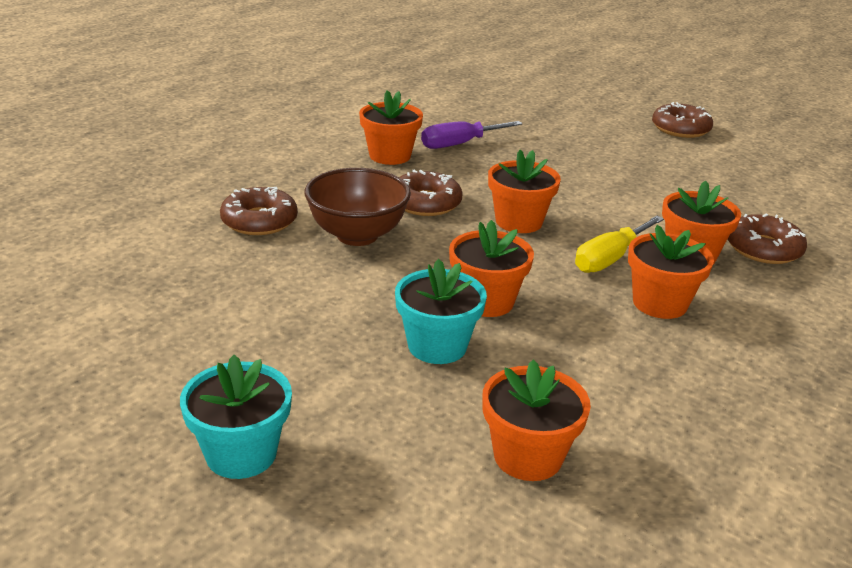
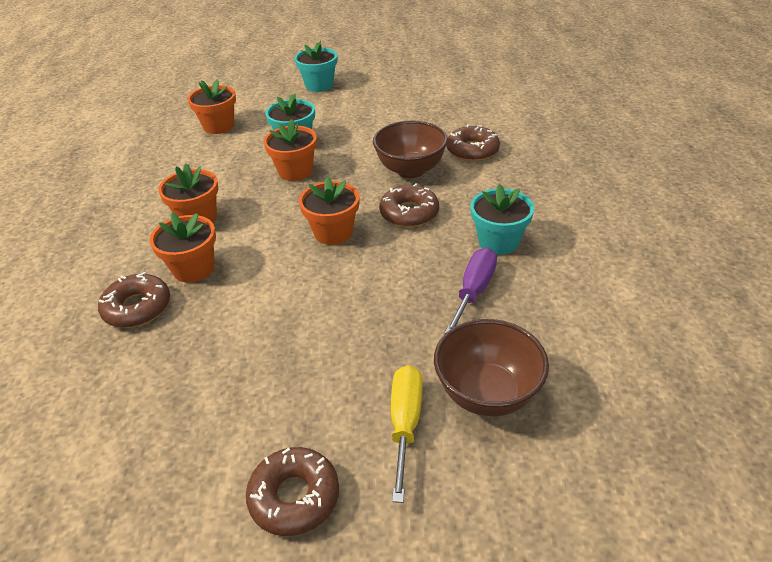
camera: 145 degrees right, 10 degrees up
(390, 156) = (498, 241): orange flower pot -> turquoise flower pot
(526, 114) = (487, 393): none -> brown bowl
(610, 259) = (248, 235): yellow screwdriver -> yellow screwdriver (405, 423)

